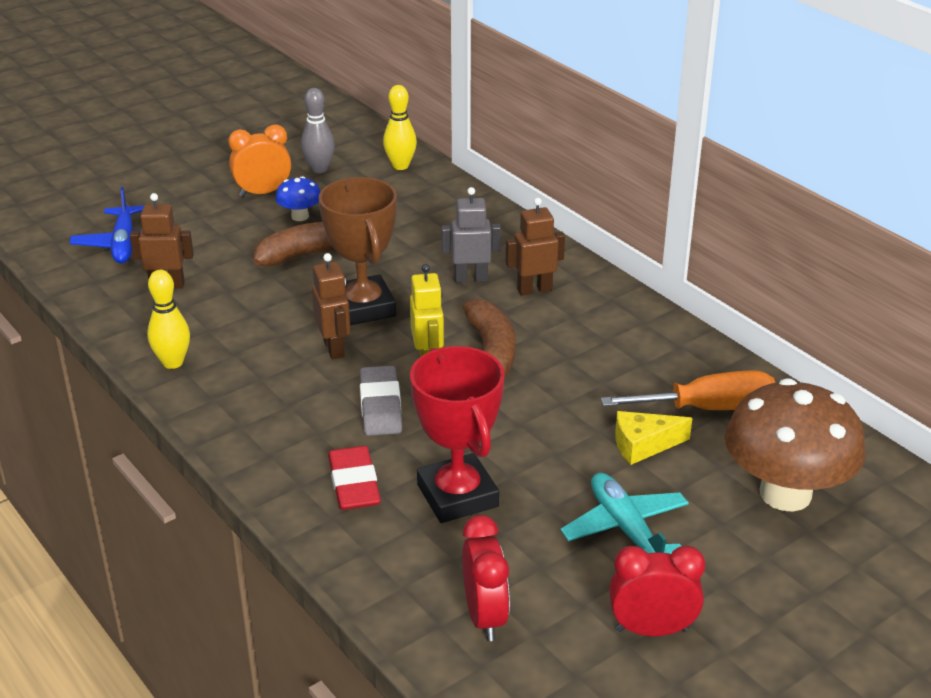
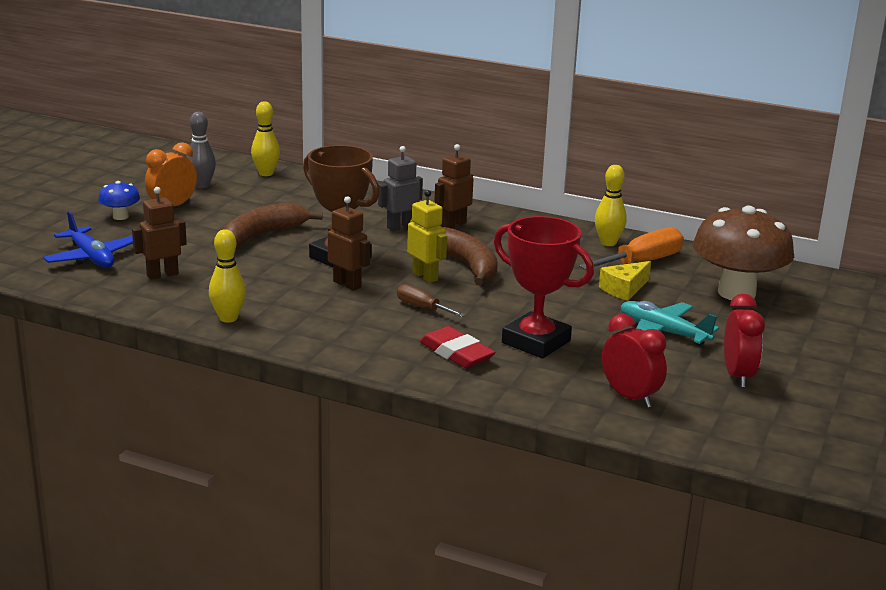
camera: 30 degrees left, 10 degrees down
(300, 216) = (222, 215): blue mushroom -> blue mushroom (120, 217)
(380, 406) = (422, 308): grey eraser -> brown screwdriver
(652, 630) = (737, 376): red clock -> red clock turned 120 degrees clockwise
(695, 365) = (608, 243): none -> yellow bowling pin

